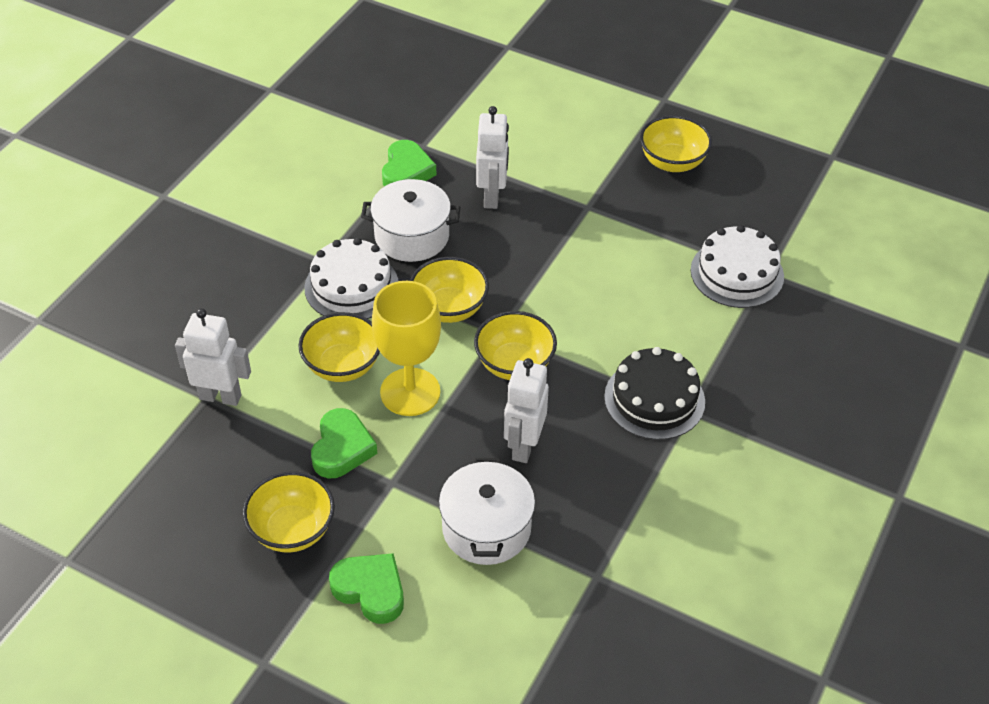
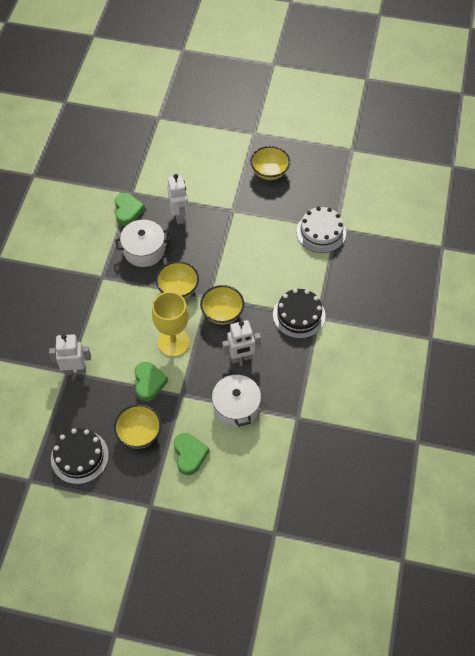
camera: 15 degrees left, 10 degrees up
(171, 542) = (79, 456): none -> black cake
(342, 366) = (133, 336): yellow bowl -> none
(351, 286) = (122, 288): white cake -> none
(370, 590) = (189, 455): green heart -> green heart turned 60 degrees clockwise
(523, 446) = (241, 358): white robot -> white robot turned 105 degrees counterclockwise

